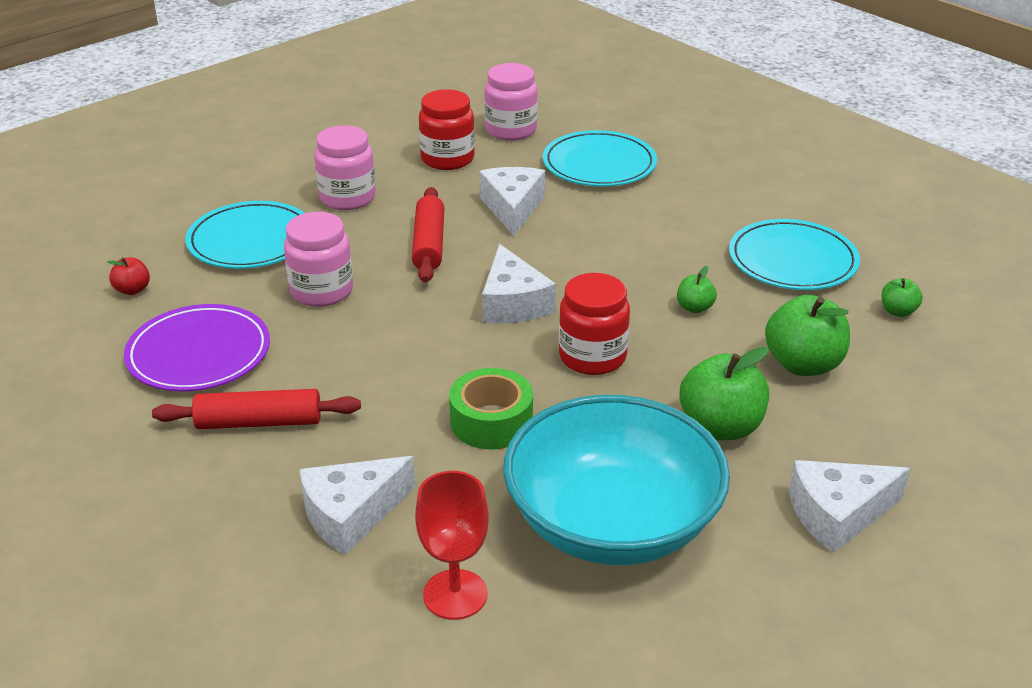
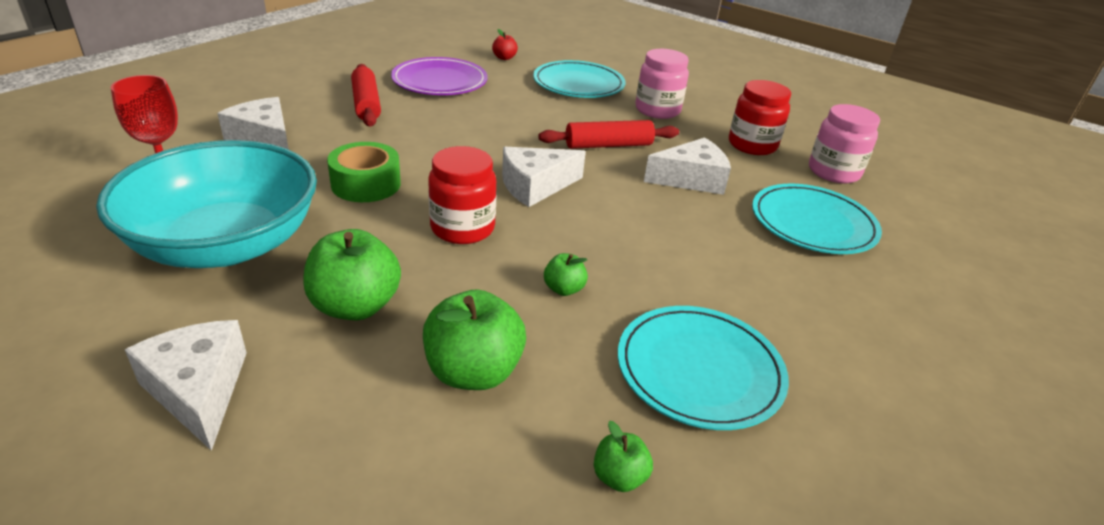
camera: 75 degrees right, 0 degrees up
(321, 291) = (524, 111): pink jar -> none

